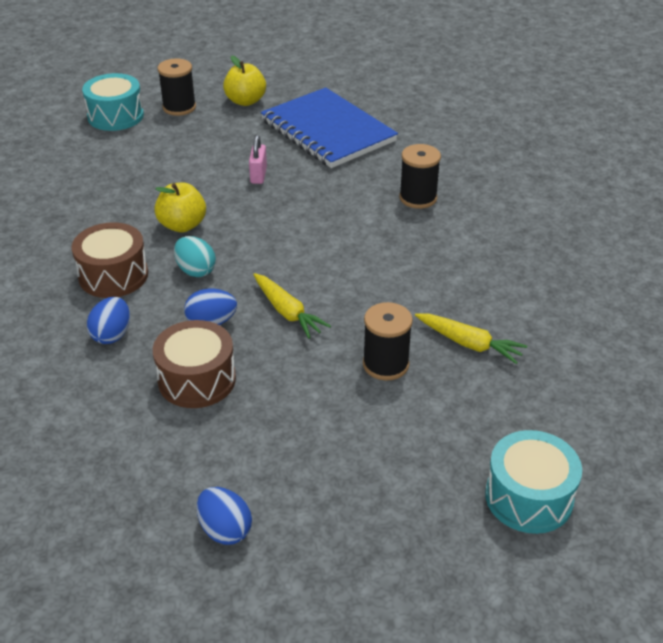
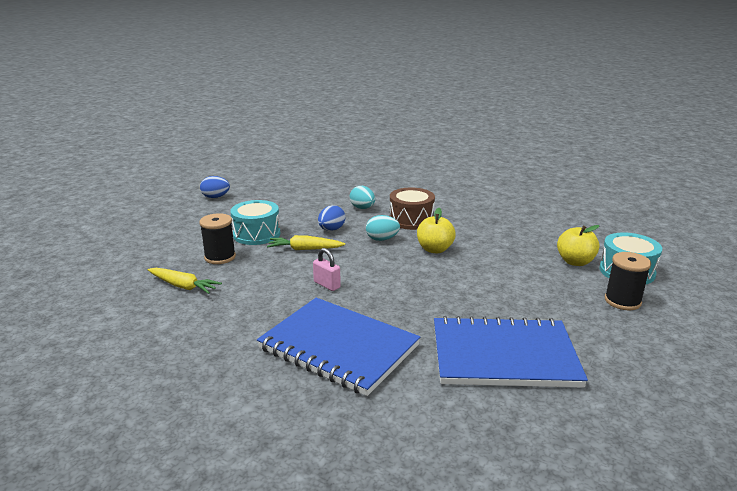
camera: 130 degrees right, 15 degrees down
(112, 335) = (362, 208): blue egg -> turquoise egg
(197, 379) = (299, 215): brown drum -> none
(245, 101) = (610, 337): yellow apple -> yellow apple (575, 262)
(258, 175) = (464, 294): pink padlock -> pink padlock (327, 285)
(418, 198) = (338, 347): black spool -> blue notebook
(469, 343) = (183, 286): yellow carrot -> yellow carrot turned 135 degrees counterclockwise
(529, 497) = (90, 252): turquoise drum -> turquoise drum (257, 234)

